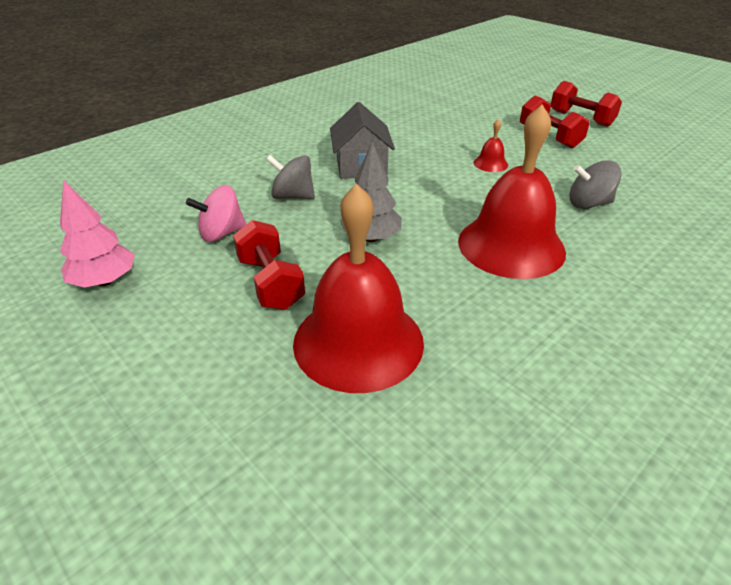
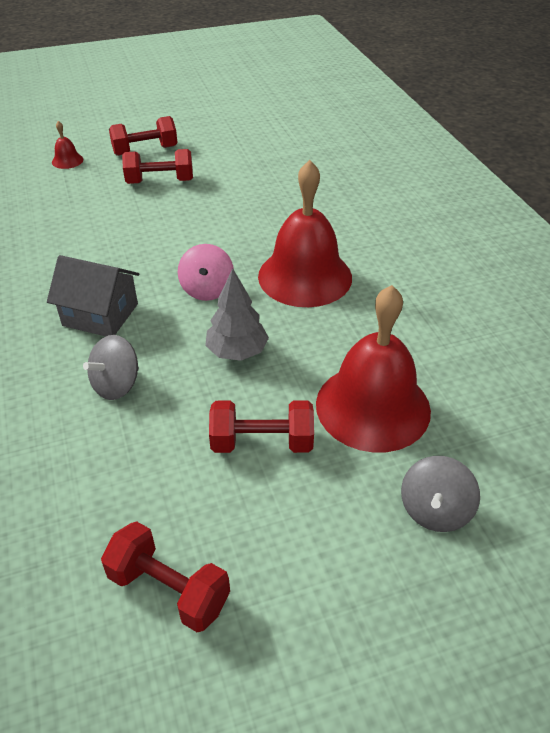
camera: 65 degrees left, 5 degrees up
(105, 281) = (169, 589): pink tree -> red dumbbell
(221, 233) = (146, 462): pink spinning top -> pink spinning top (207, 289)
(490, 163) = (174, 233): red bell -> red bell (67, 160)
(588, 204) = (278, 213): grey spinning top -> grey spinning top (434, 510)

